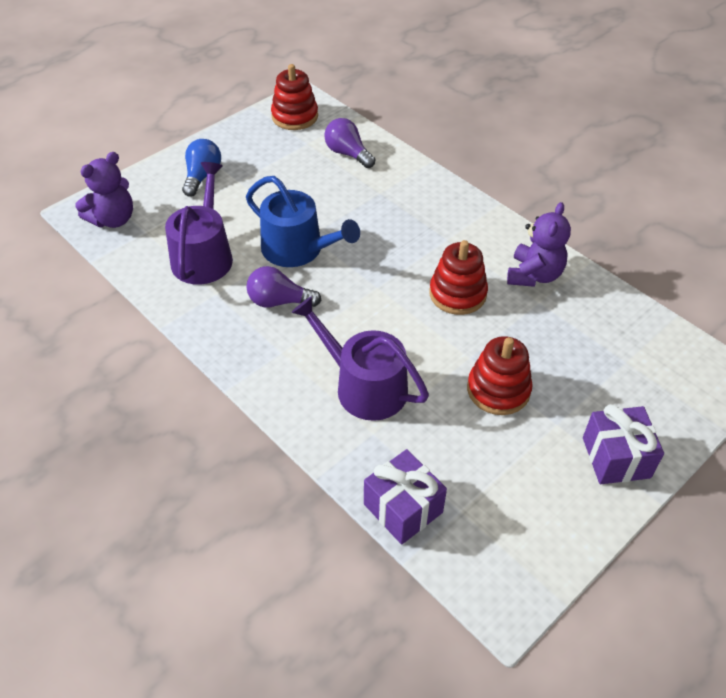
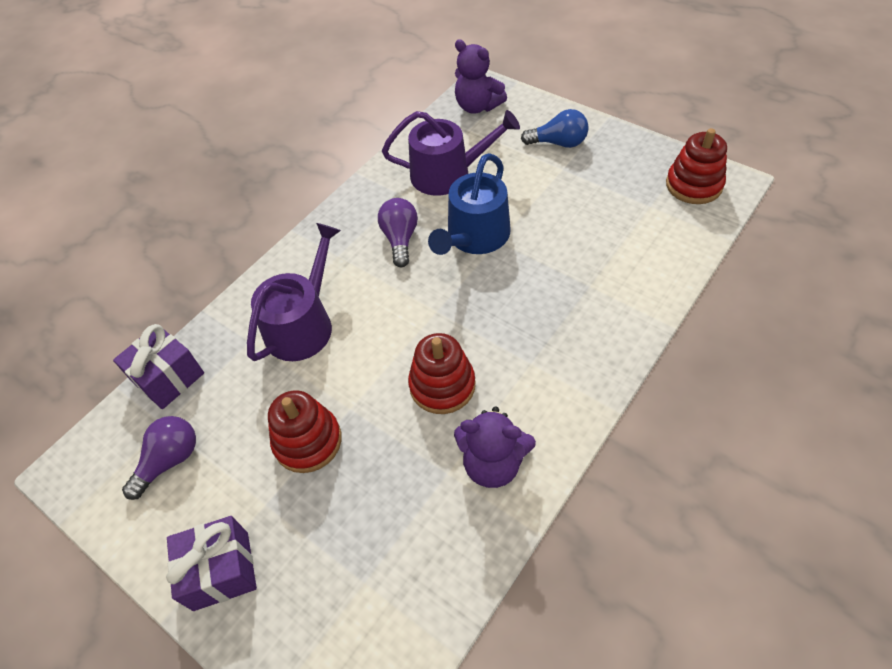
camera: 85 degrees right, 5 degrees up
(348, 154) = (648, 244): purple light bulb -> purple light bulb (170, 460)

